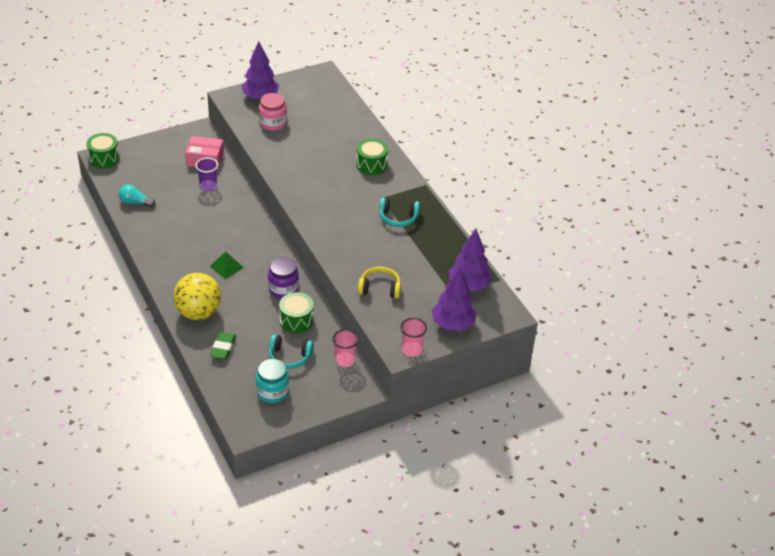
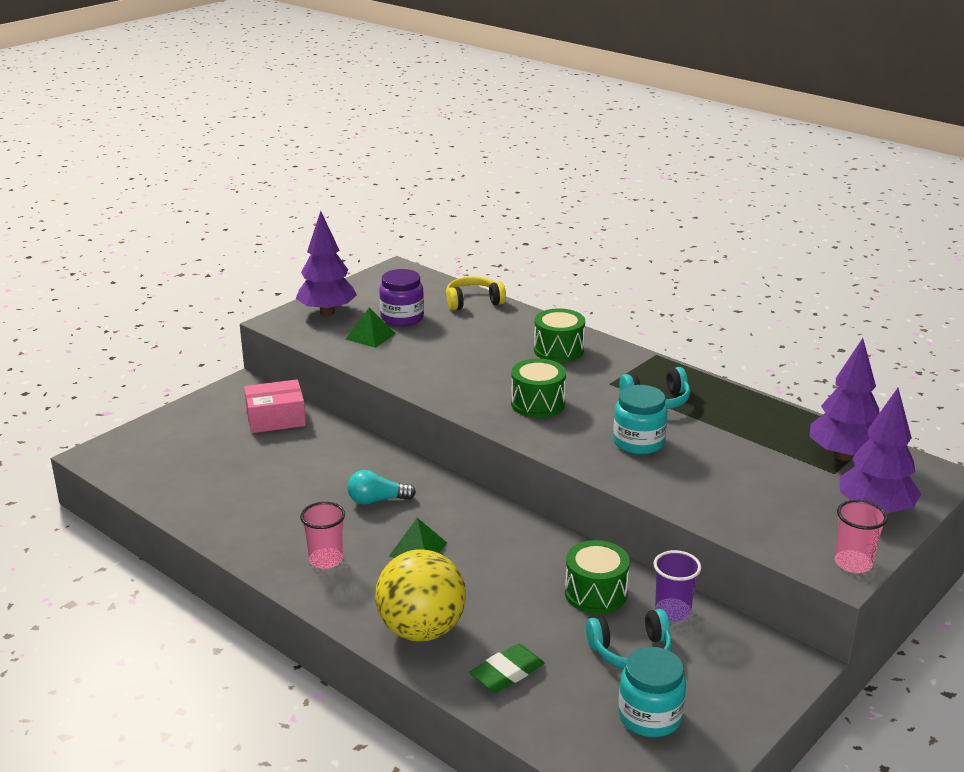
camera: 20 degrees left, 15 degrees down
(104, 158) = (104, 456): green drum -> green drum (538, 403)
(135, 202) = (197, 501): turquoise light bulb -> turquoise light bulb (377, 500)
(208, 186) = (306, 450): purple cup -> purple cup (672, 612)
(223, 348) = (507, 673): green eraser -> green eraser turned 60 degrees clockwise
(273, 123) = (370, 336): pink jar -> green pyramid
(283, 289) = (536, 554): purple jar -> purple jar (402, 318)
(344, 360) = (724, 628): pink cup -> pink cup (326, 560)
(364, 243) = (638, 442): none -> turquoise jar
(380, 288) = (719, 494): yellow headphones -> yellow headphones (473, 302)

